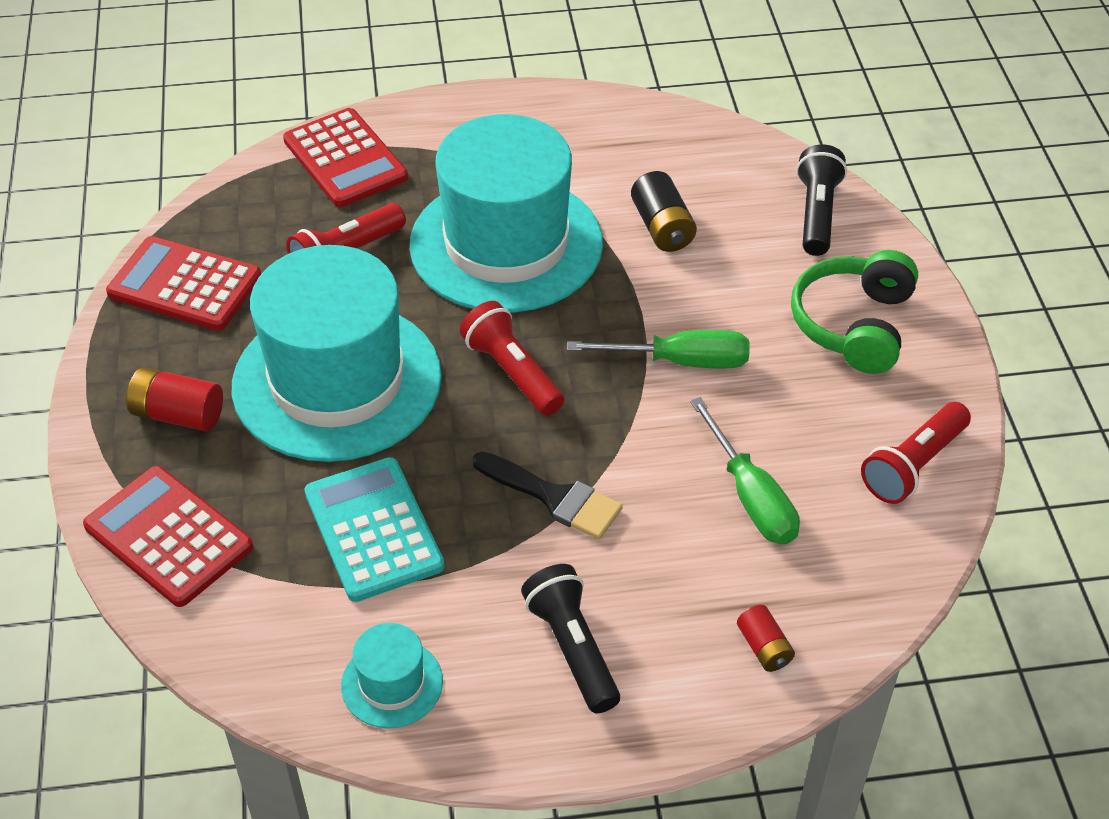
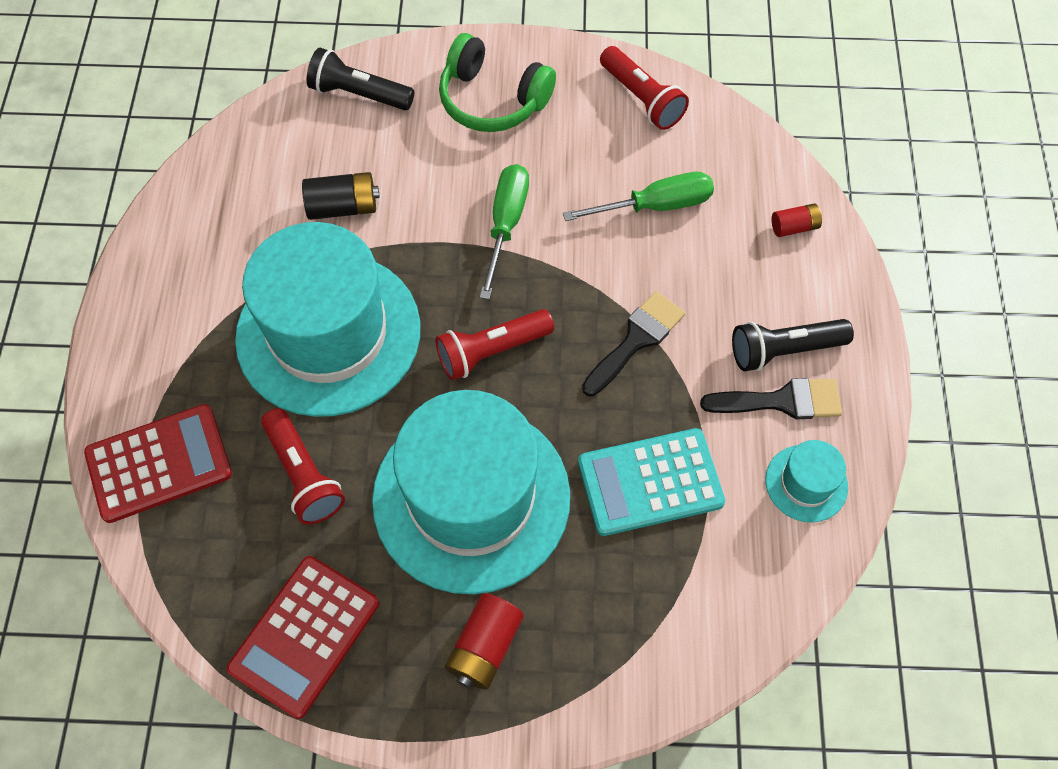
camera: 80 degrees left, 15 degrees up
(168, 536) = (634, 659): red calculator -> none
(500, 650) = (781, 401): none -> black brush

